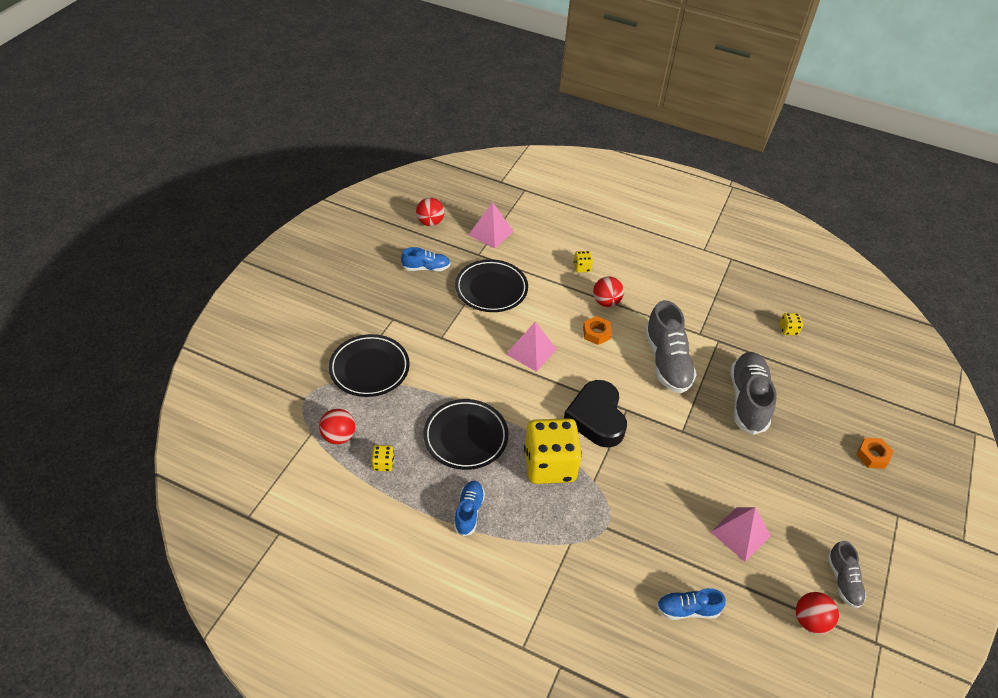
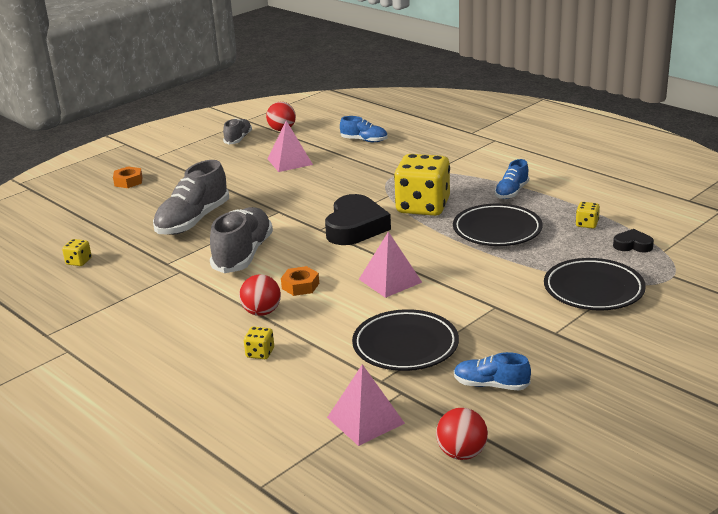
camera: 155 degrees left, 20 degrees down
(339, 436) = (632, 245): red ball -> black heart

